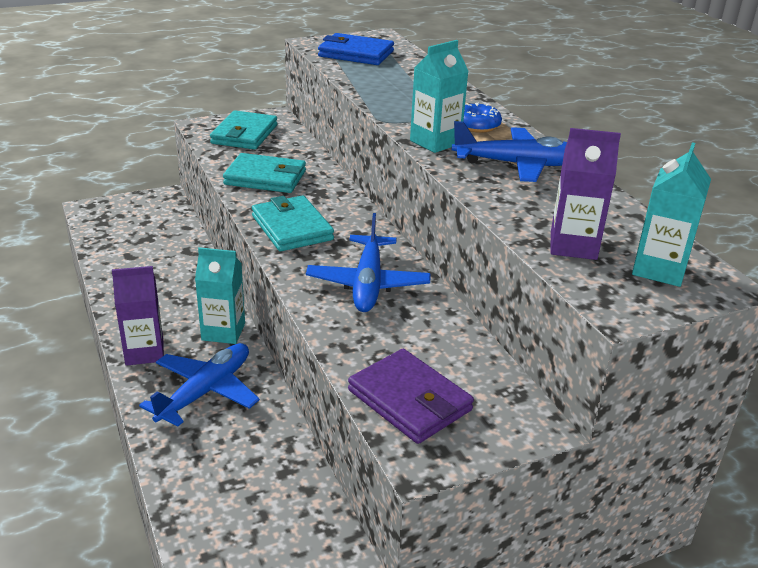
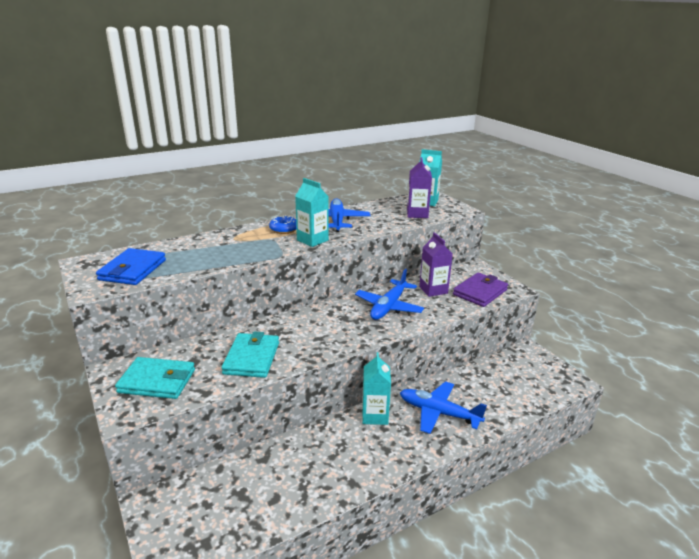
camera: 95 degrees left, 5 degrees down
(144, 352) = (410, 452): purple carton -> purple carton (433, 290)
(292, 228) = (331, 338): turquoise wallet -> none
(368, 283) = (389, 306): blue plane -> blue plane turned 120 degrees clockwise

